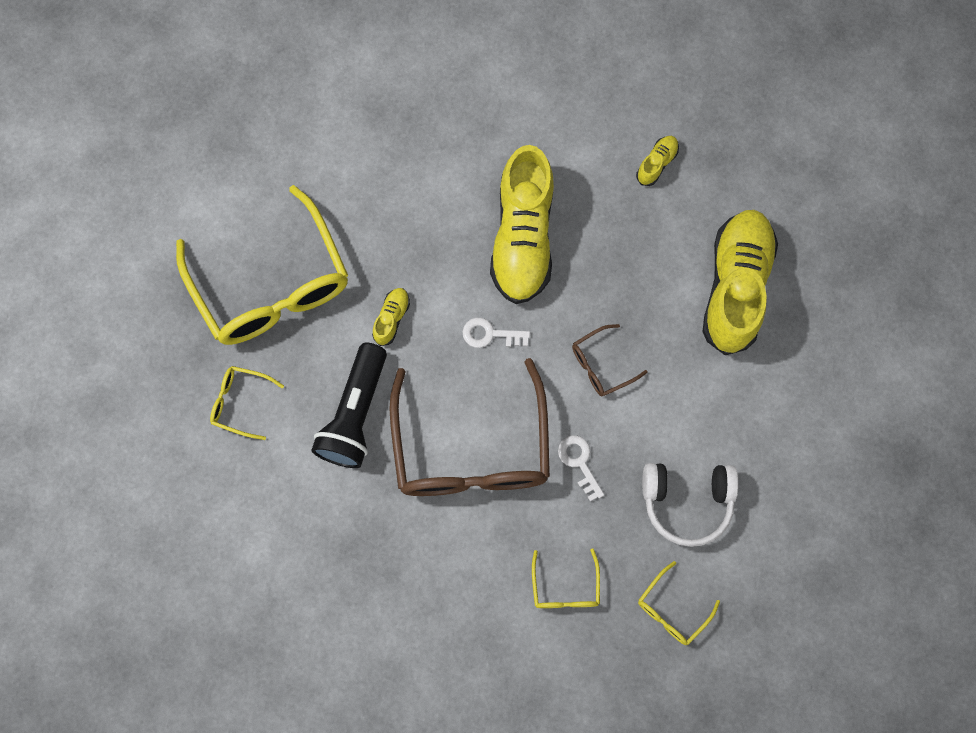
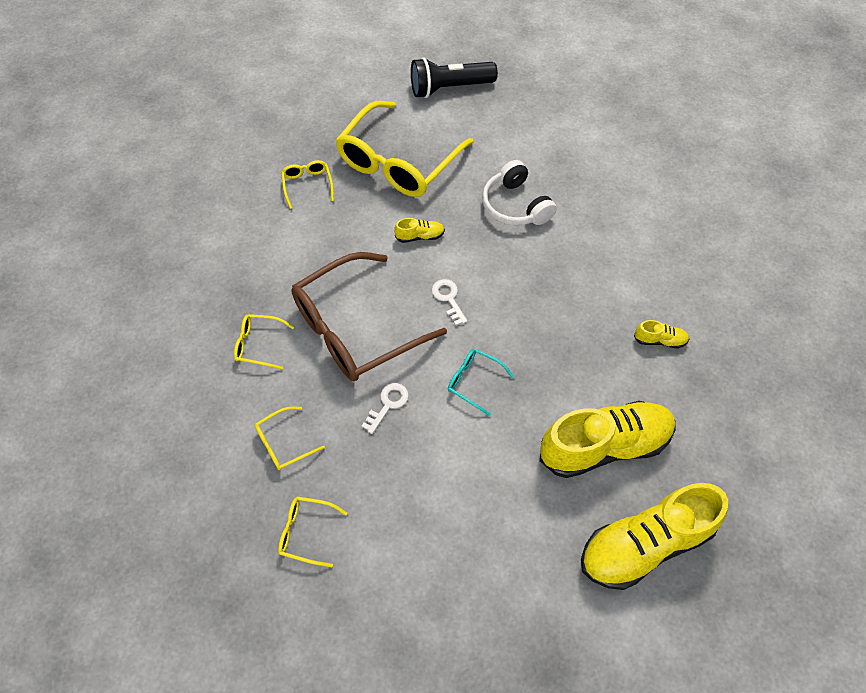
camera: 60 degrees right, 15 degrees down
(355, 414) = (338, 249): black flashlight -> black flashlight (449, 88)
(431, 560) = (258, 344): none -> yellow glasses
(522, 238) = (535, 283): yellow shoe -> yellow shoe (644, 544)
(601, 365) = (474, 382): brown glasses -> turquoise glasses
(687, 502) = (402, 499): white headphones -> white headphones (515, 206)

